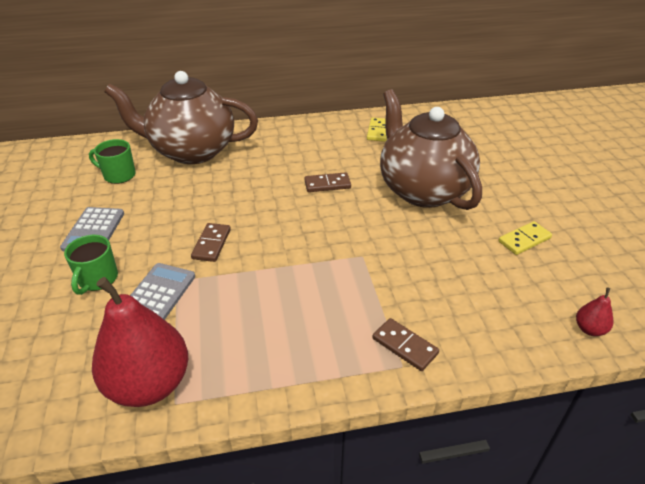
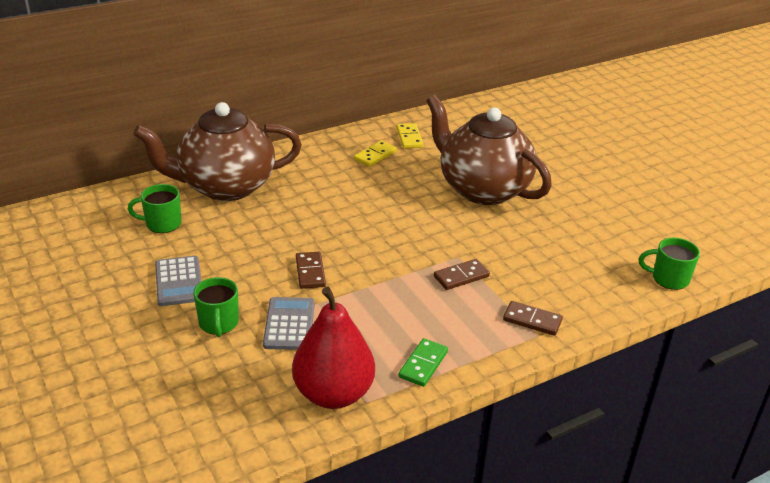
camera: 20 degrees left, 5 degrees down
(259, 372) = (423, 364): none -> green domino
(327, 184) = (389, 198): brown domino -> brown domino (461, 276)
(524, 240) = (591, 218): yellow domino -> yellow domino (375, 155)
(589, 329) = (669, 279): red pear -> green mug

